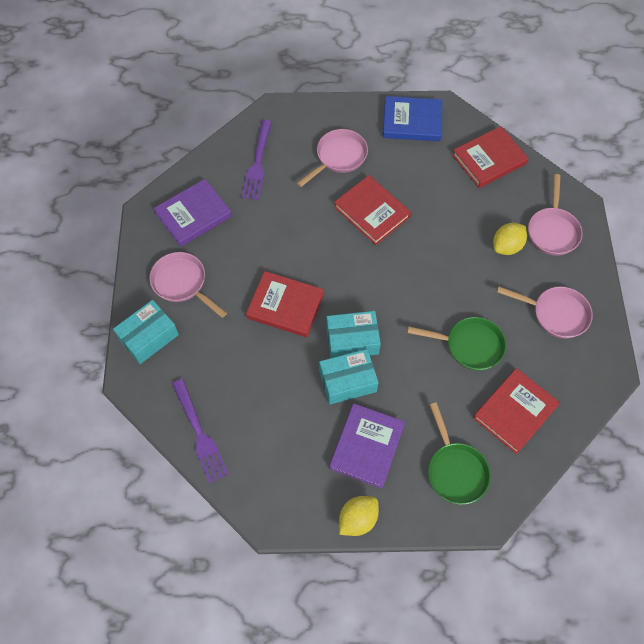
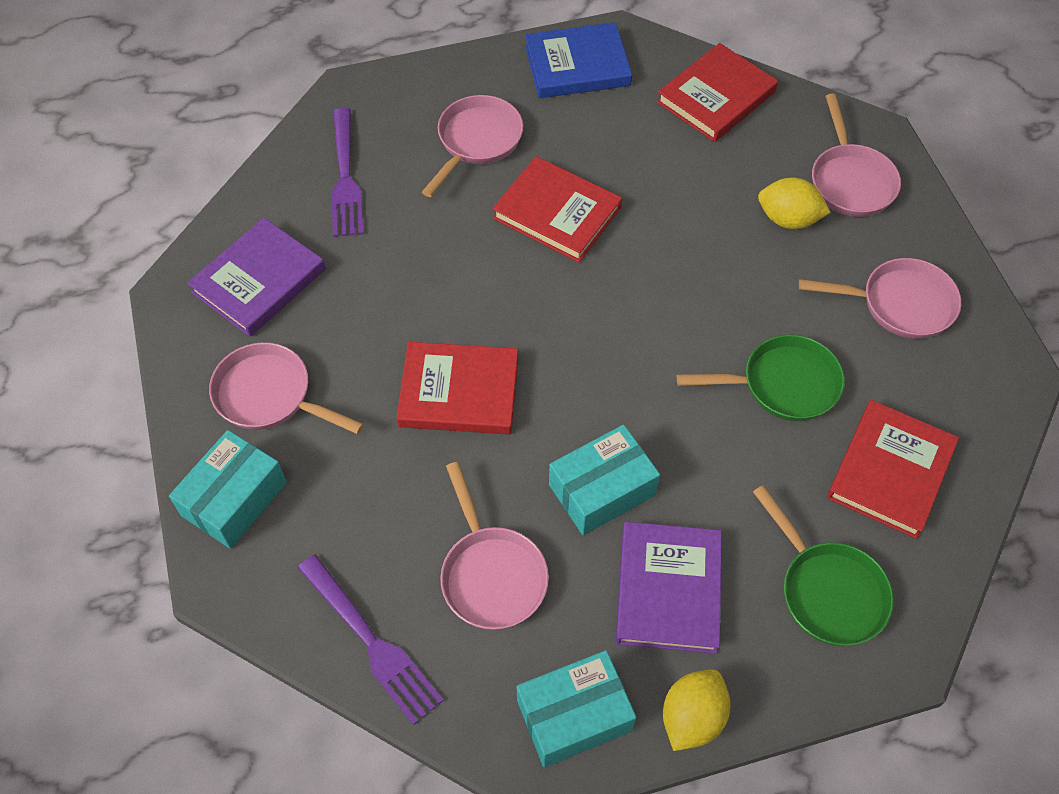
camera: 15 degrees left, 5 degrees down
(273, 413) = (491, 574): none -> pink pan
(352, 340) = (588, 421): turquoise box -> turquoise box (574, 715)
(507, 246) = (788, 219): yellow lemon -> yellow lemon turned 75 degrees clockwise

